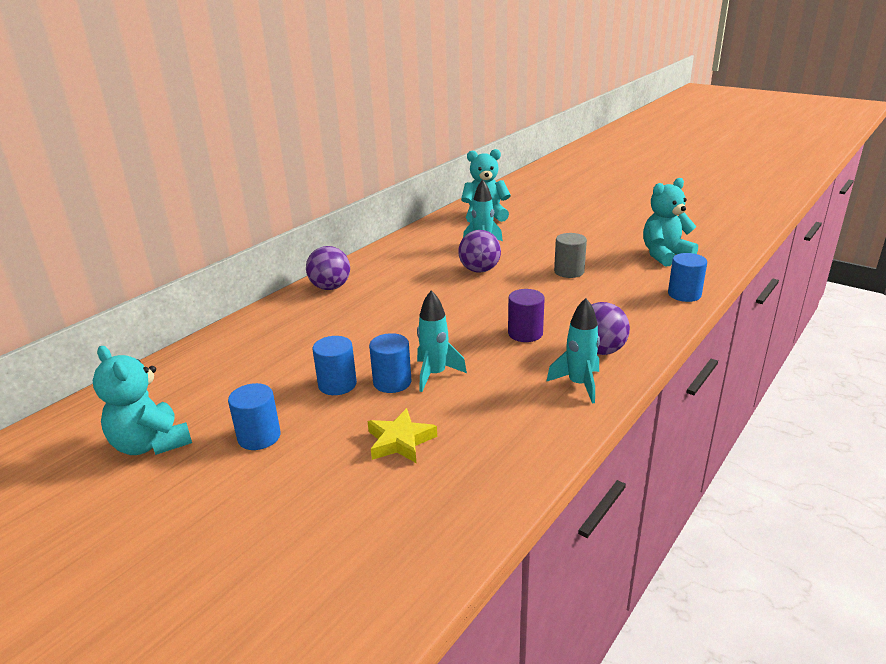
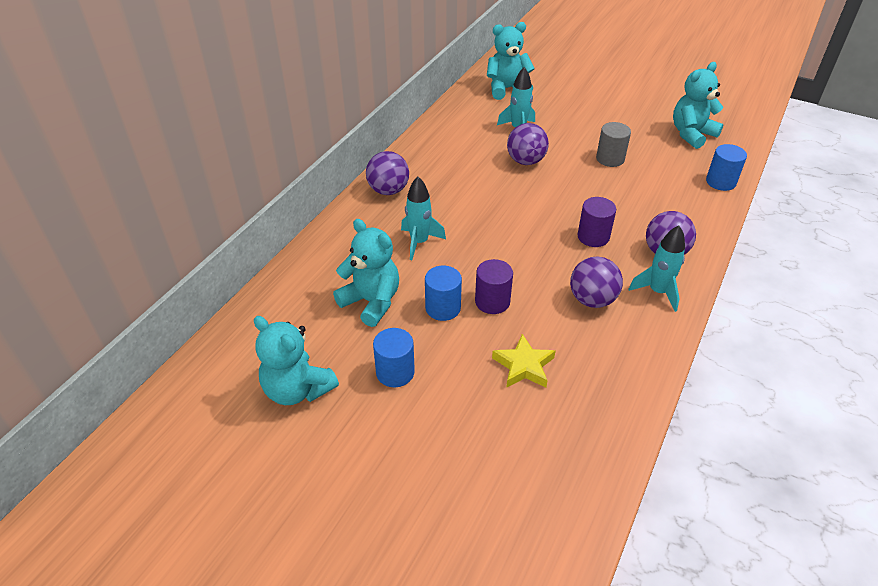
camera: 10 degrees left, 15 degrees up
(266, 375) = (371, 302): none -> turquoise teddy bear
(392, 382) = (492, 301): blue cylinder -> purple cylinder
(435, 374) = (528, 290): turquoise rocket -> turquoise rocket (419, 242)
(502, 387) = (592, 299): none -> purple ball

